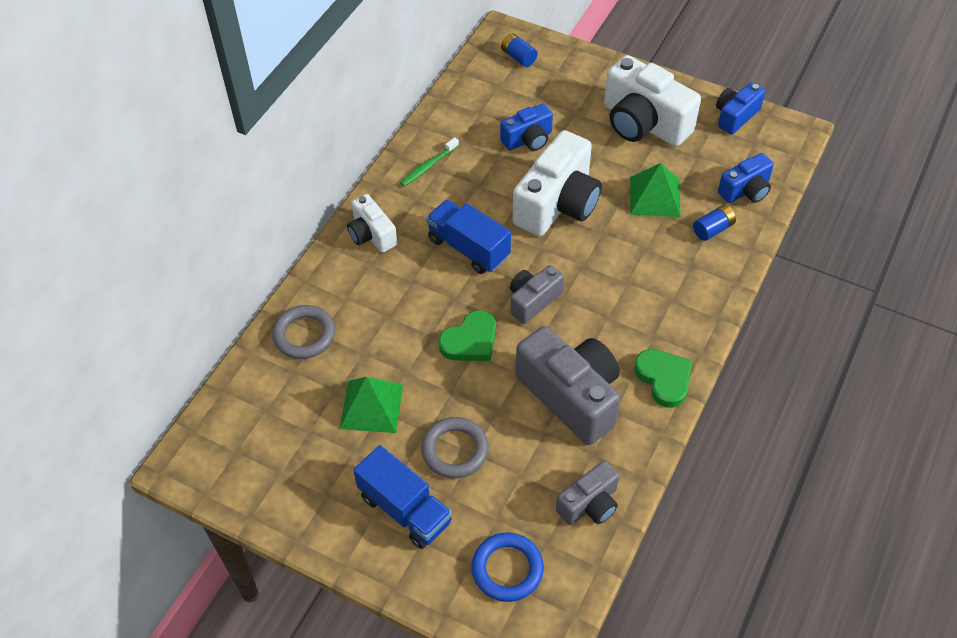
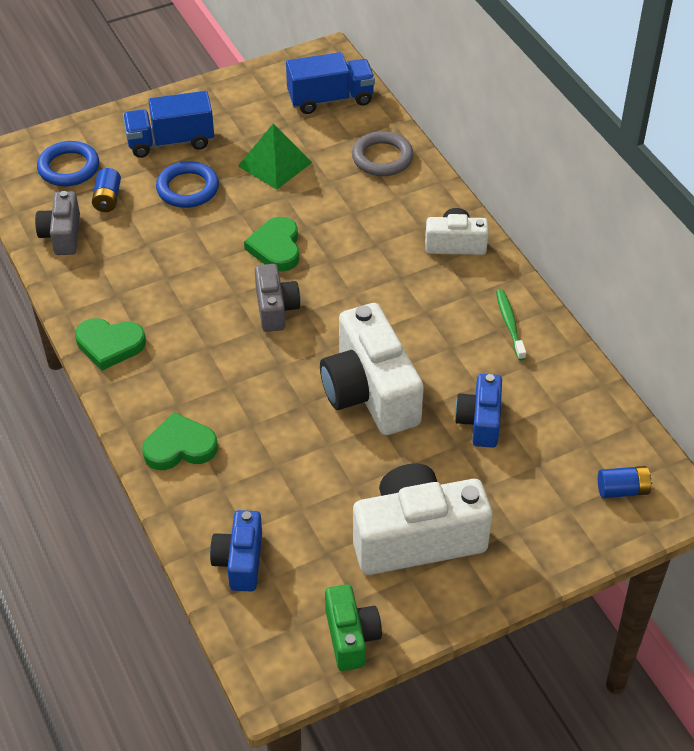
camera: 125 degrees right, 5 degrees down
(455, 450) = (187, 188): grey ring -> blue ring
(468, 248) = (377, 299): blue truck -> blue truck (330, 99)
(571, 396) = (159, 278): grey camera -> none
(655, 196) = (307, 476): green pyramid -> none
(702, 274) = (180, 447): none -> green heart
(713, 229) = (221, 494): blue battery -> blue battery (107, 199)
(735, 116) = (351, 637): blue camera -> green camera

